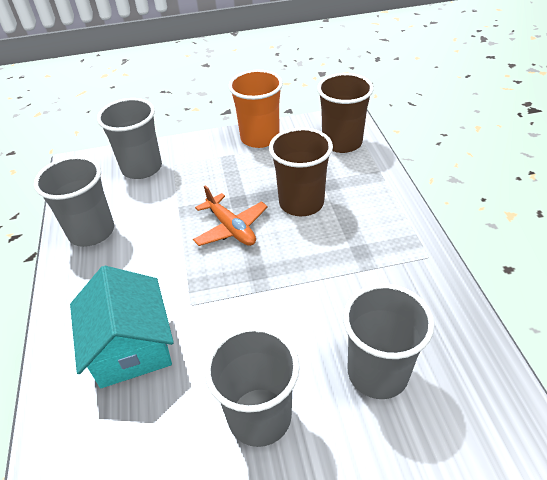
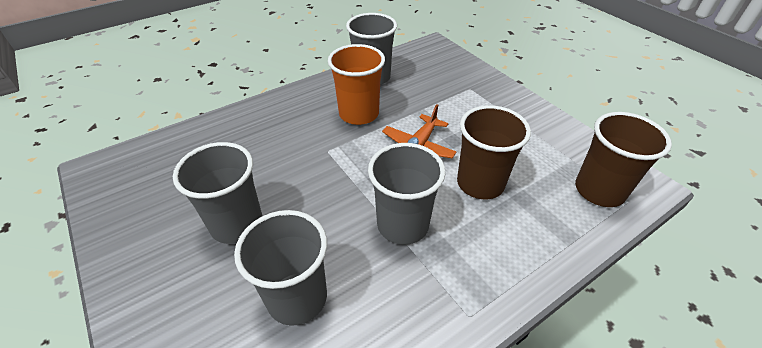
camera: 65 degrees right, 0 degrees up
(131, 346) = (280, 134): turquoise house -> none
(142, 168) = (453, 74): grey cup -> grey cup (403, 225)
(260, 138) = (549, 127): orange cup -> orange cup (359, 114)

